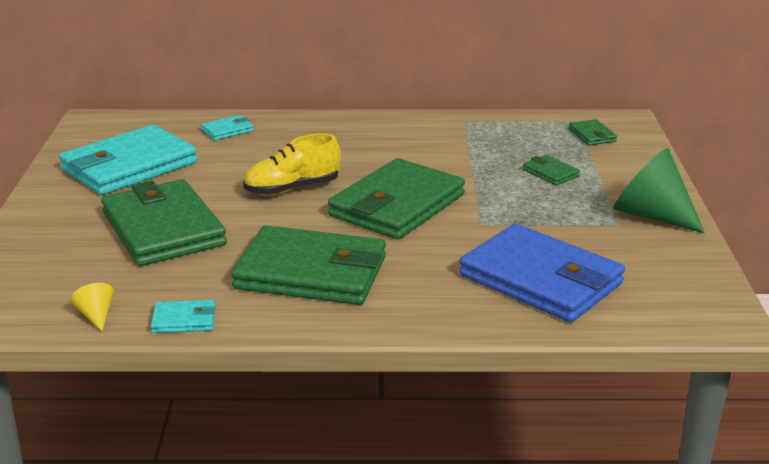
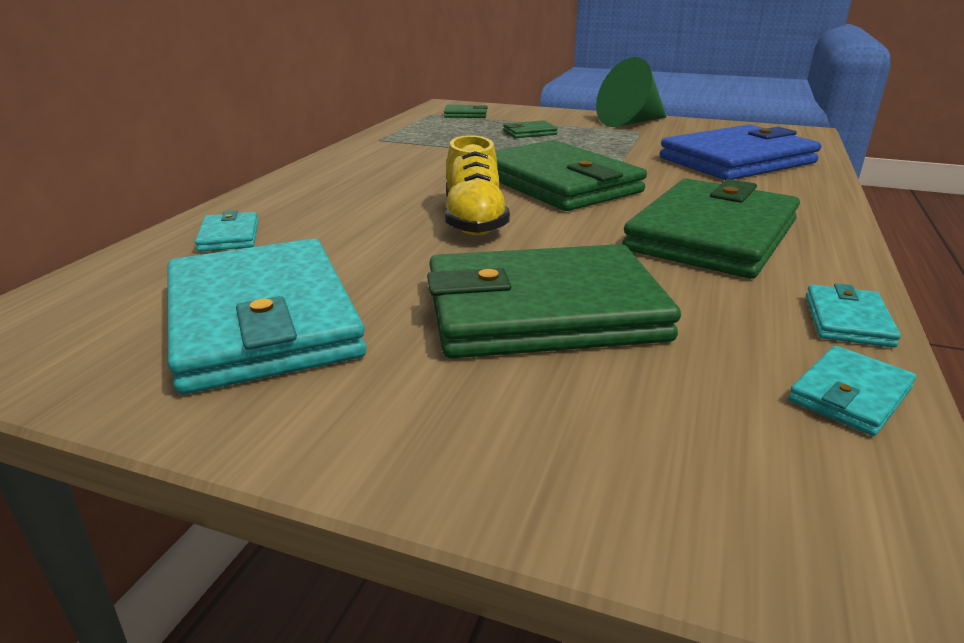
camera: 70 degrees left, 0 degrees up
(96, 315) = (849, 395): yellow cone -> turquoise wallet

